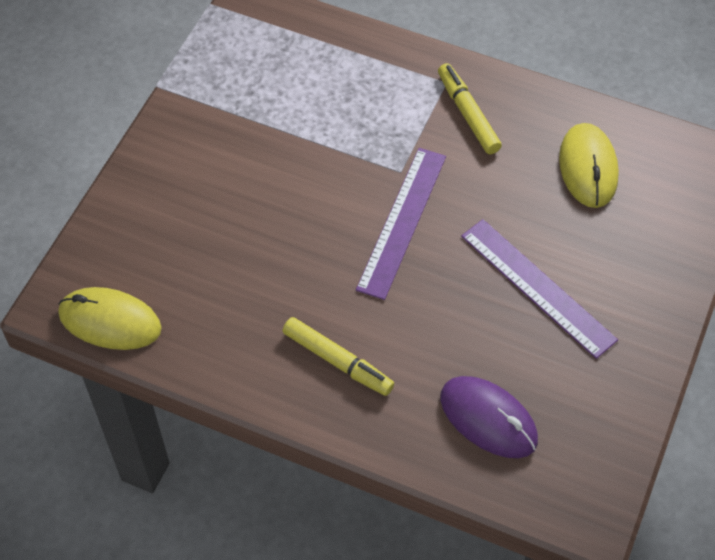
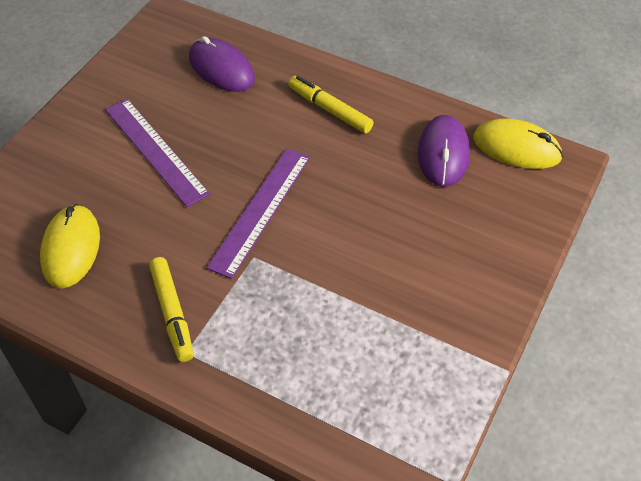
camera: 175 degrees left, 5 degrees down
(198, 307) = (443, 153): none -> purple mouse

